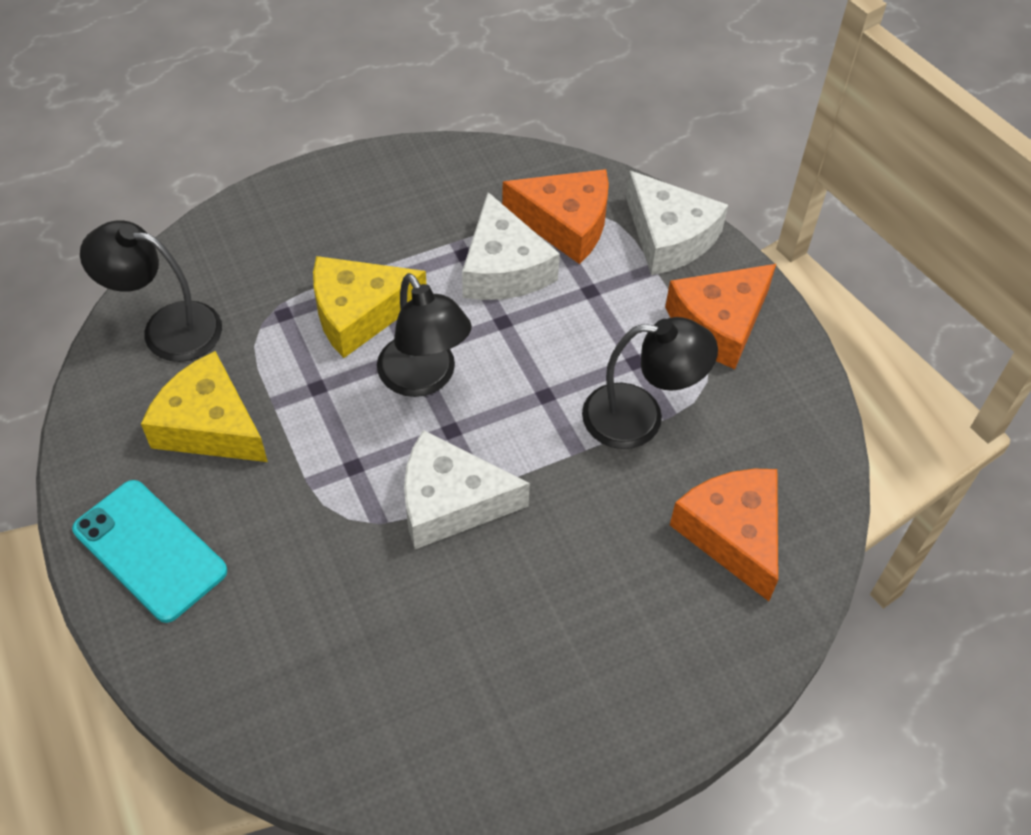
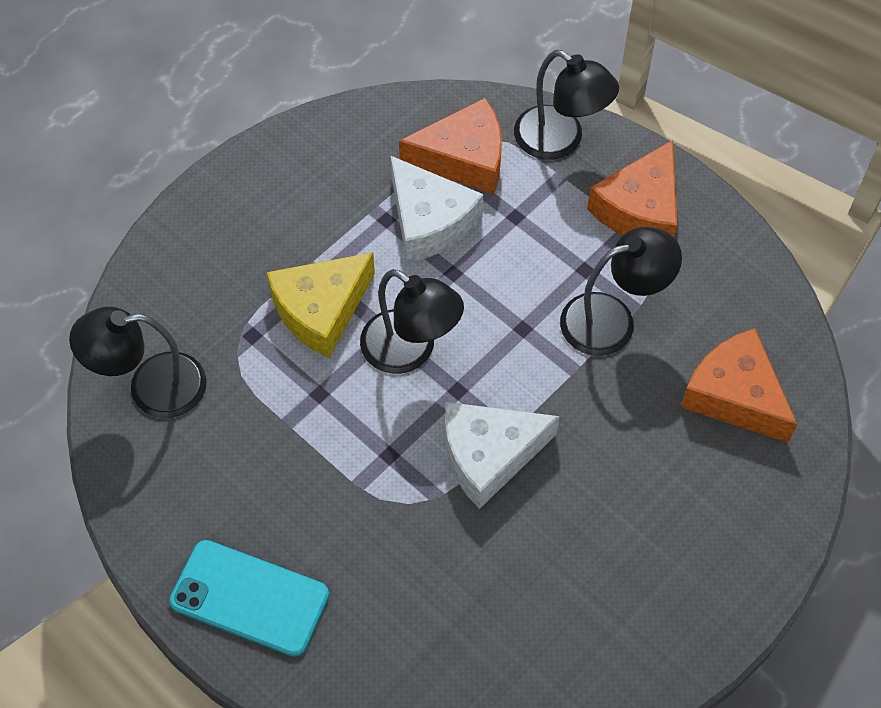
camera: 20 degrees left, 5 degrees up
(210, 425) = (241, 465): yellow cheese -> none
(669, 237) = (560, 141): white cheese -> black lamp

